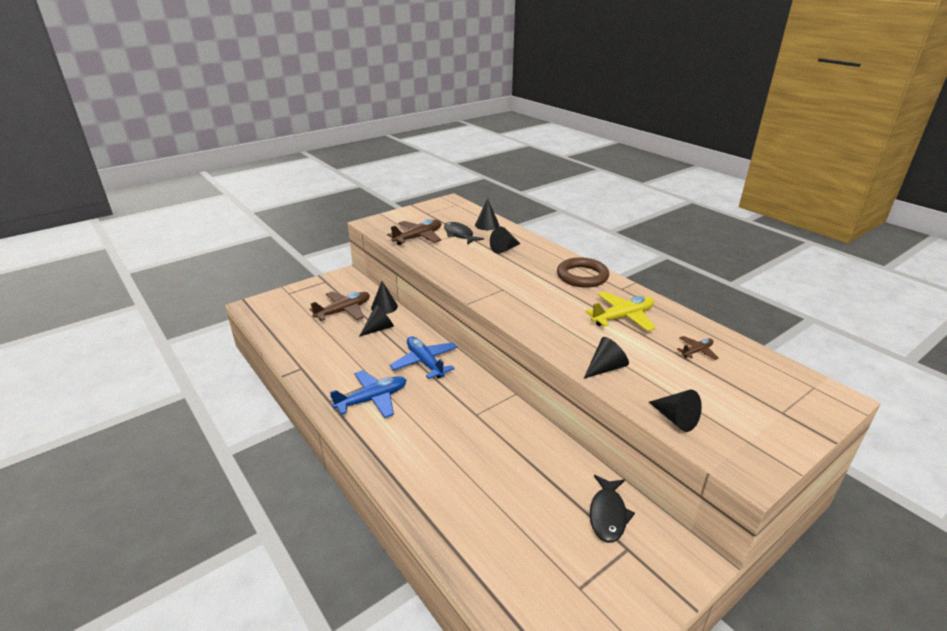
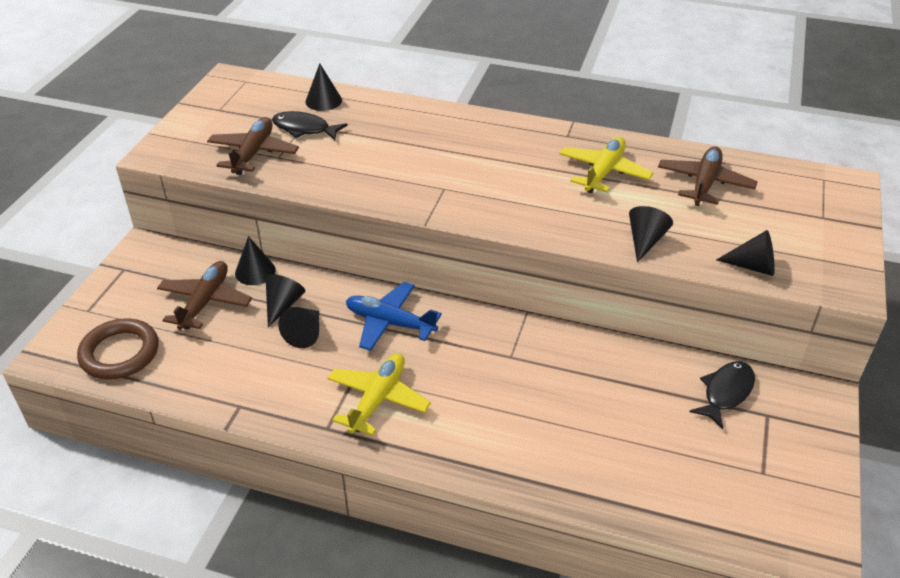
camera: 35 degrees left, 10 degrees up
(372, 399) = (378, 399): blue plane -> yellow plane
(504, 249) = (385, 130): black cone -> black cone (305, 334)
(582, 276) = (512, 135): brown ring -> brown ring (120, 353)
(608, 514) = (726, 393): black fish -> black fish turned 120 degrees counterclockwise
(697, 351) = (704, 183): brown plane -> brown plane, size x1.89

